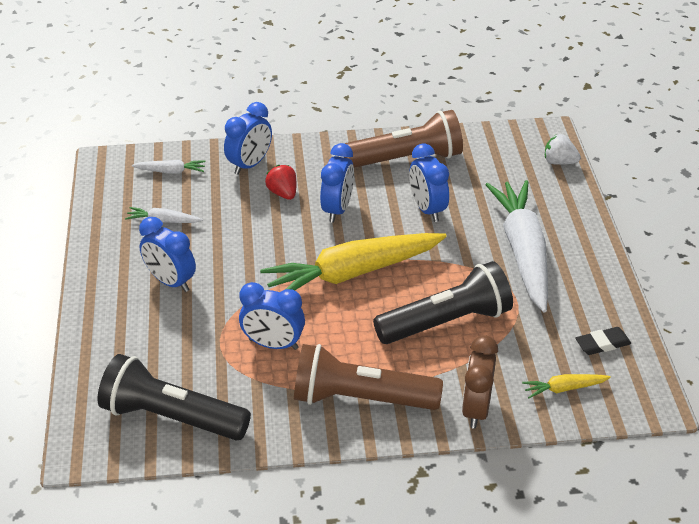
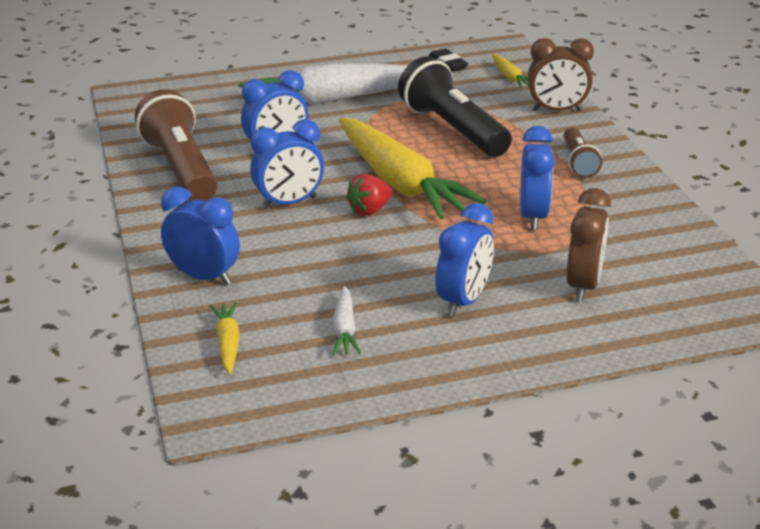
camera: 100 degrees left, 10 degrees down
(163, 351) = (583, 285): none -> brown clock
(171, 171) = (228, 343): white carrot -> yellow carrot
(172, 416) = (673, 262): black flashlight -> none
(283, 193) = (264, 243): red strawberry -> red strawberry (369, 210)
(337, 209) = (289, 203): blue clock -> blue clock turned 150 degrees clockwise
(360, 398) = (578, 162): brown flashlight -> brown flashlight, size x0.53
(559, 162) = (180, 87): white strawberry -> none

